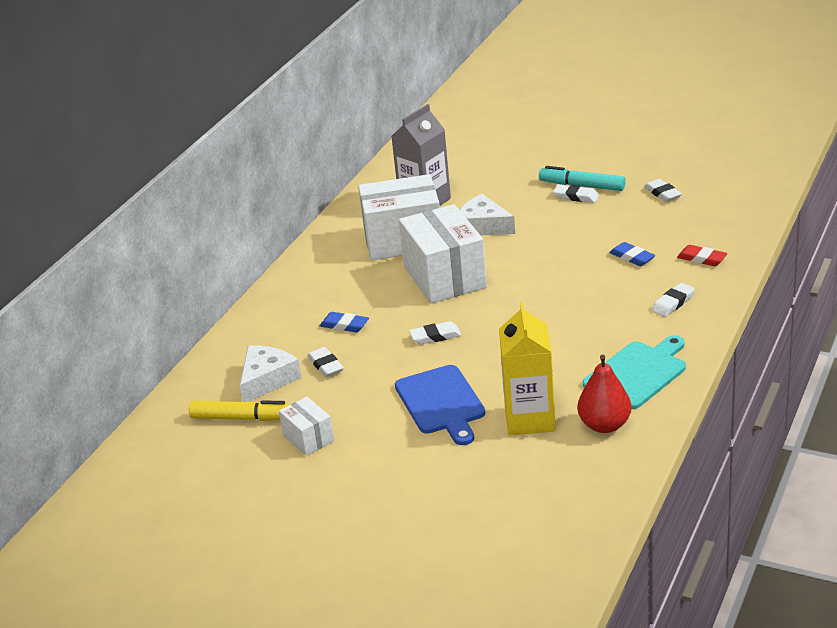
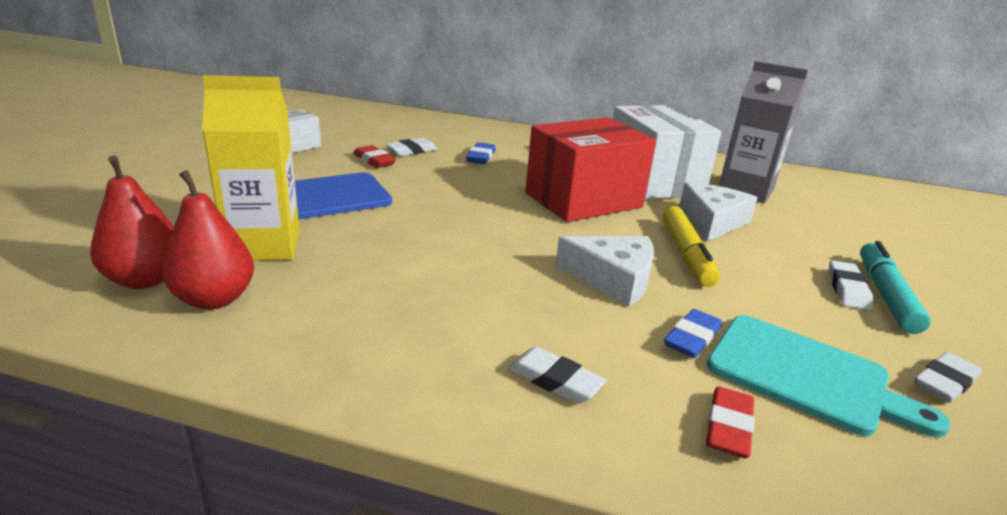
camera: 75 degrees right, 5 degrees down
(243, 418) = (338, 126): yellow marker -> yellow marker (686, 254)
(267, 379) = (394, 132): white cheese -> white cheese (613, 279)
(352, 385) = (374, 160): none -> red eraser
(435, 336) = (458, 195): white eraser -> none
(444, 277) = (583, 200): white box -> red box
(582, 460) = (145, 279): none -> red pear
(637, 373) = (339, 333): turquoise cutting board -> turquoise cutting board (805, 375)

